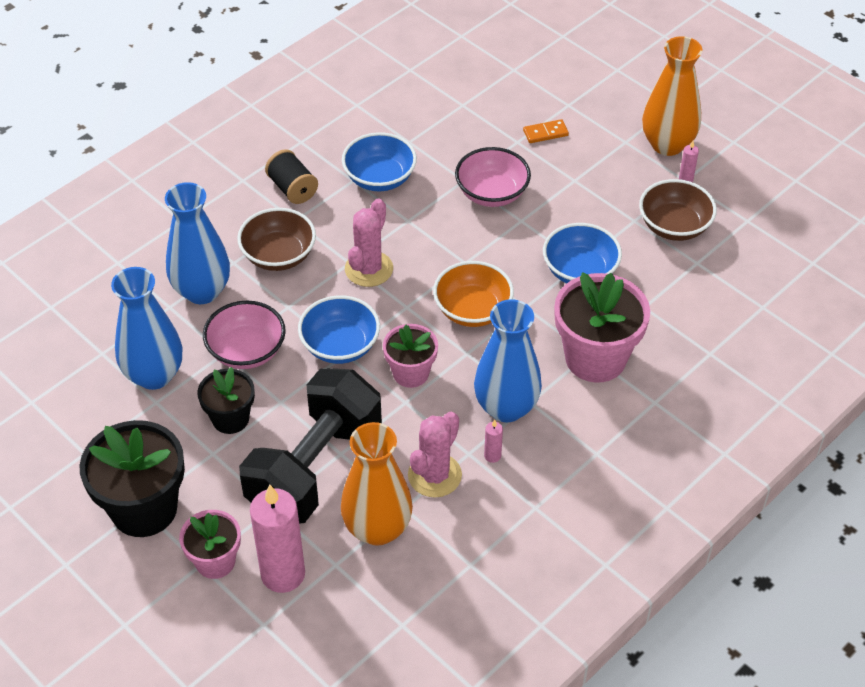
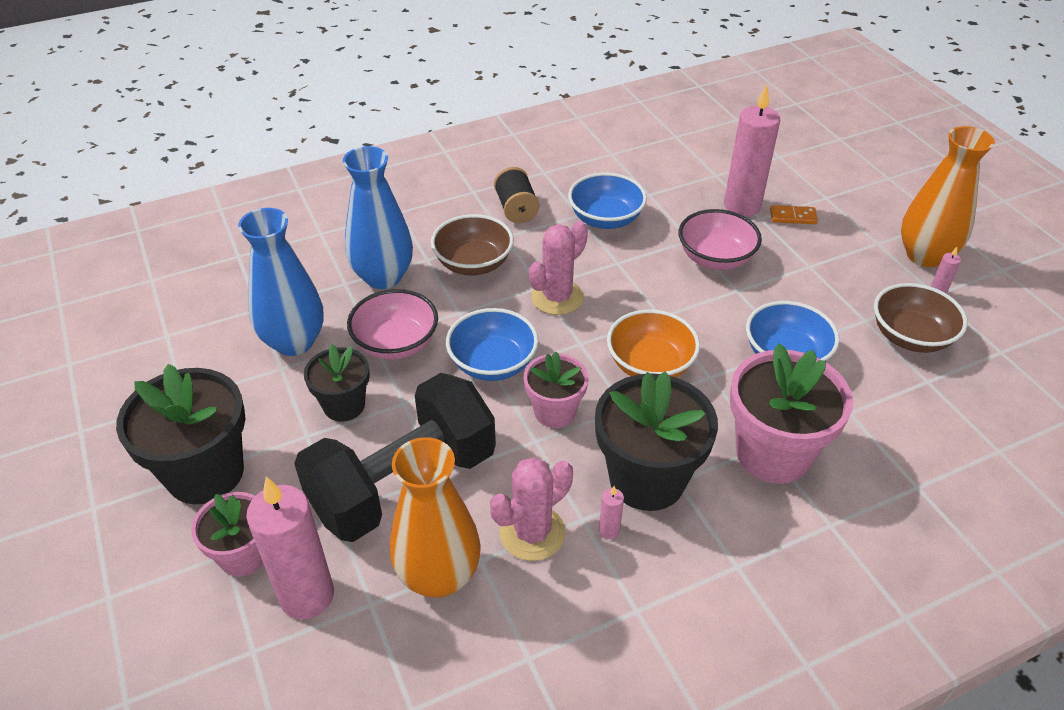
camera: 20 degrees right, 5 degrees down
(497, 132) = (742, 206): none -> pink candle
(506, 407) = (647, 479): blue vase -> black flower pot

